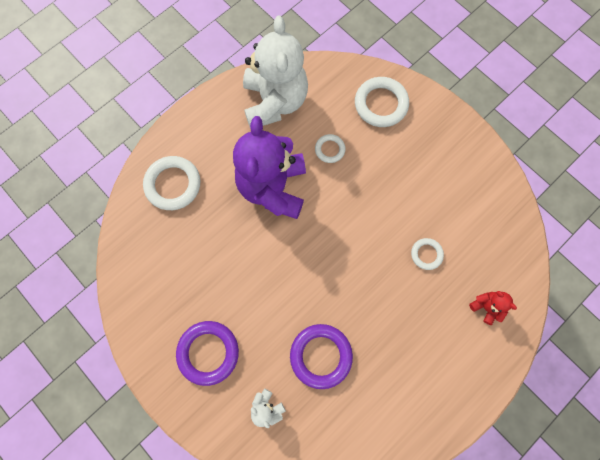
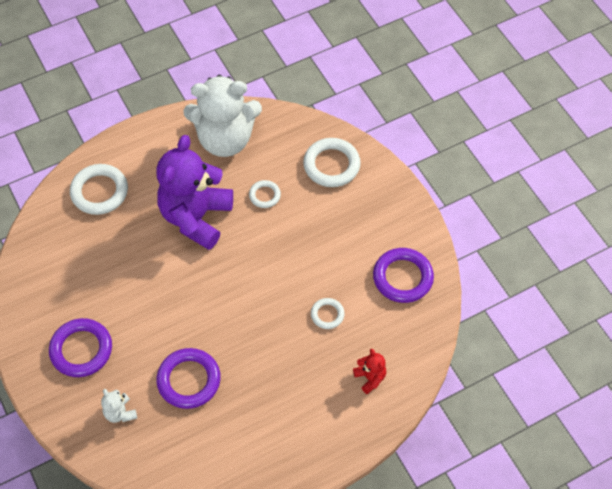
camera: 15 degrees right, 15 degrees down
(275, 102) = (225, 139): white teddy bear -> white teddy bear turned 75 degrees clockwise
(481, 199) = (402, 277): none -> purple ring

